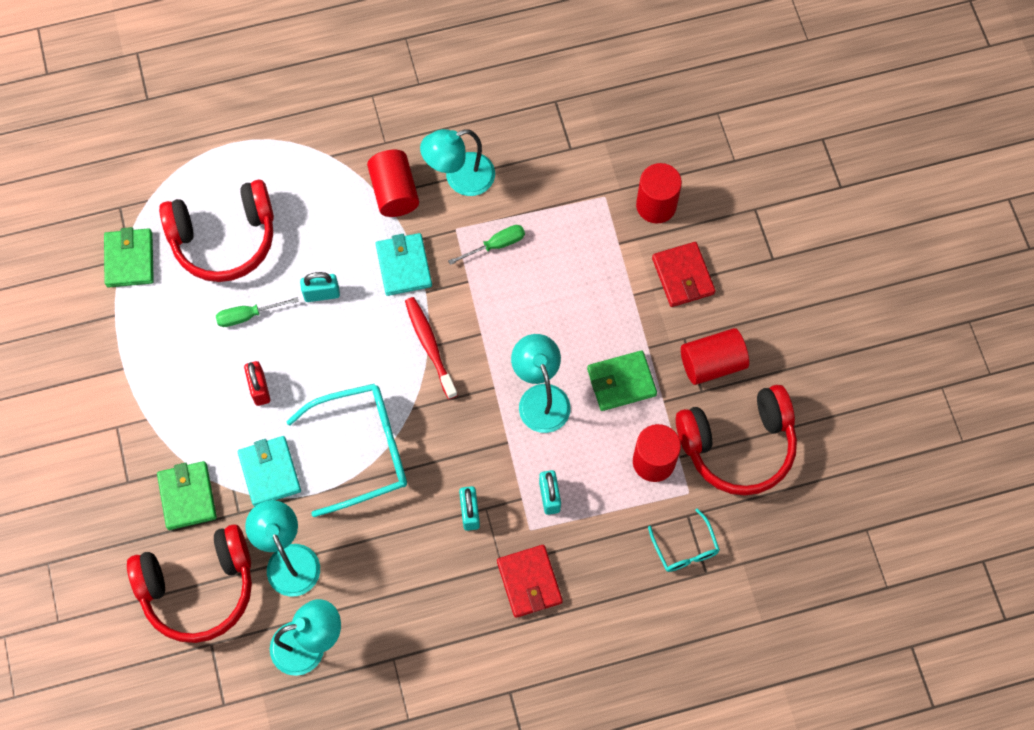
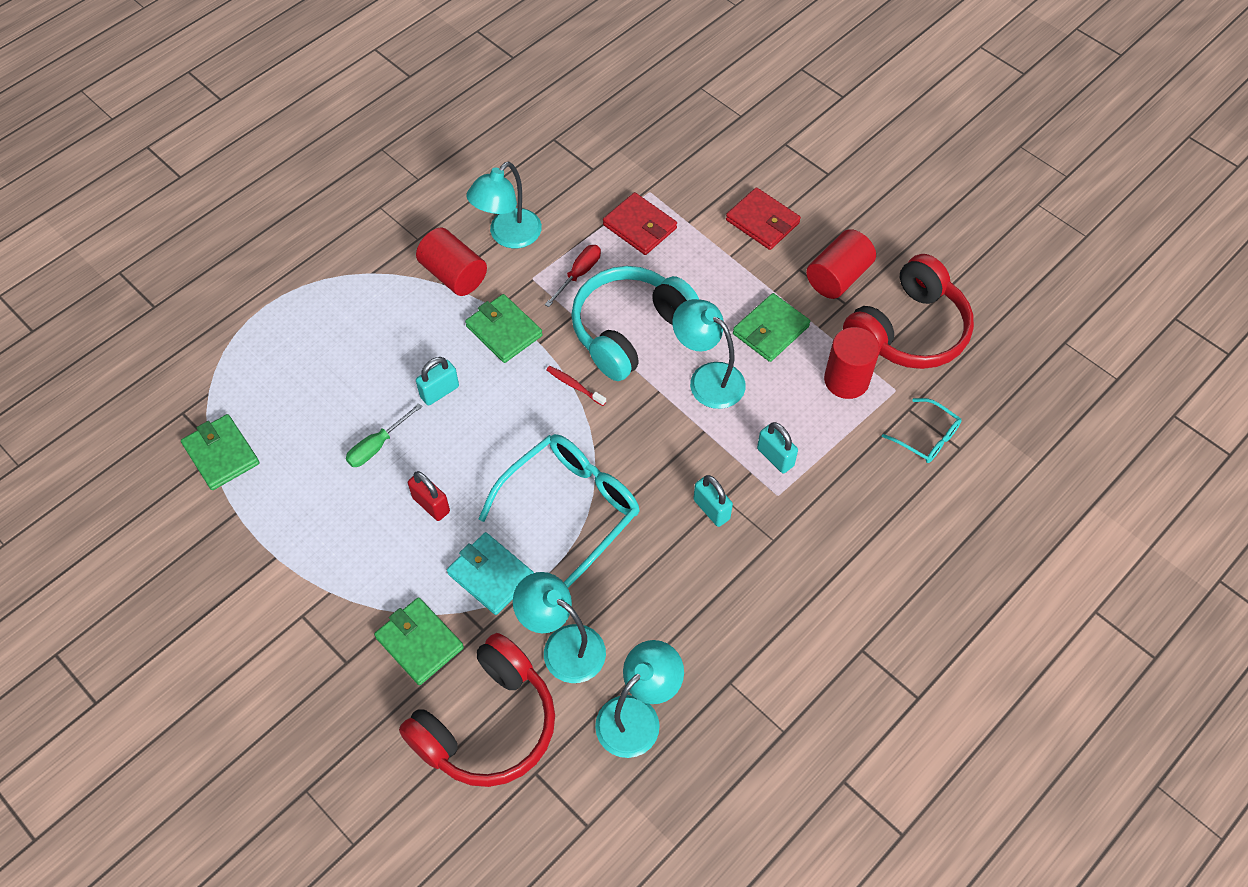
camera: 30 degrees left, 10 degrees down
(224, 239) = (310, 390): red headphones -> none
(404, 266) = (504, 331): turquoise wallet -> green wallet
(430, 346) = (574, 385): red toothbrush -> red toothbrush, size x0.57
(496, 245) = (579, 274): green screwdriver -> red screwdriver
(505, 320) = (630, 330): none -> turquoise headphones
(529, 582) = (809, 541): red wallet -> red wallet (640, 227)
(656, 205) = (699, 178): red cylinder -> none

